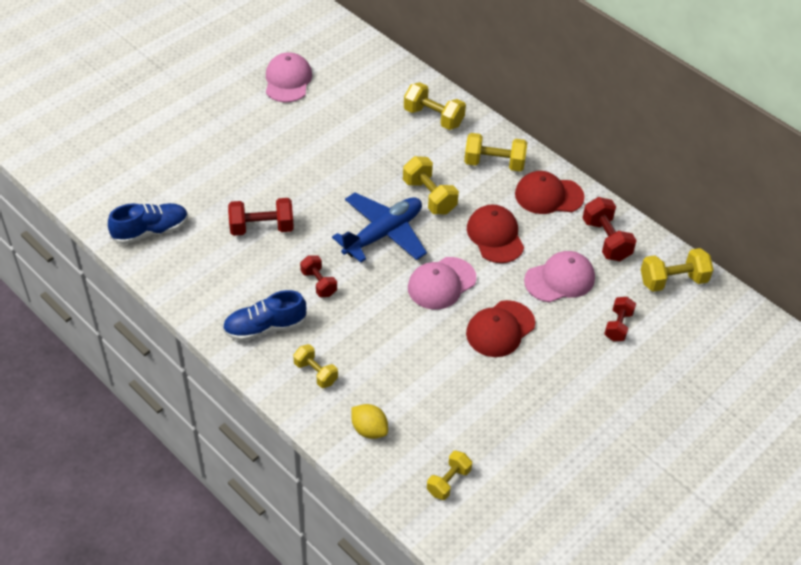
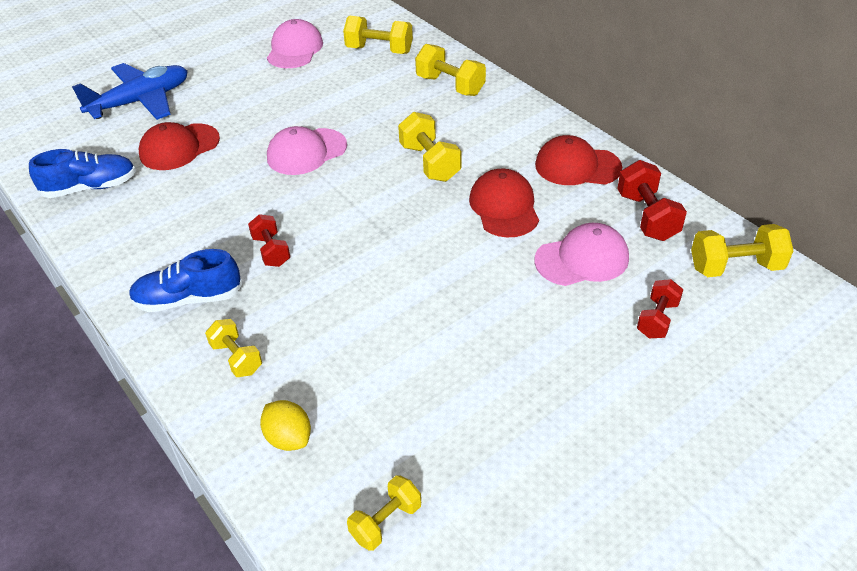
camera: 10 degrees right, 5 degrees down
(262, 228) = (220, 188): red dumbbell -> none
(383, 234) = (365, 200): blue plane -> blue plane (140, 101)
(441, 283) = (426, 257): pink cap -> pink cap (306, 152)
(494, 163) = (514, 131): yellow dumbbell -> yellow dumbbell (379, 50)
(500, 329) = (494, 315): red cap -> red cap (179, 147)

